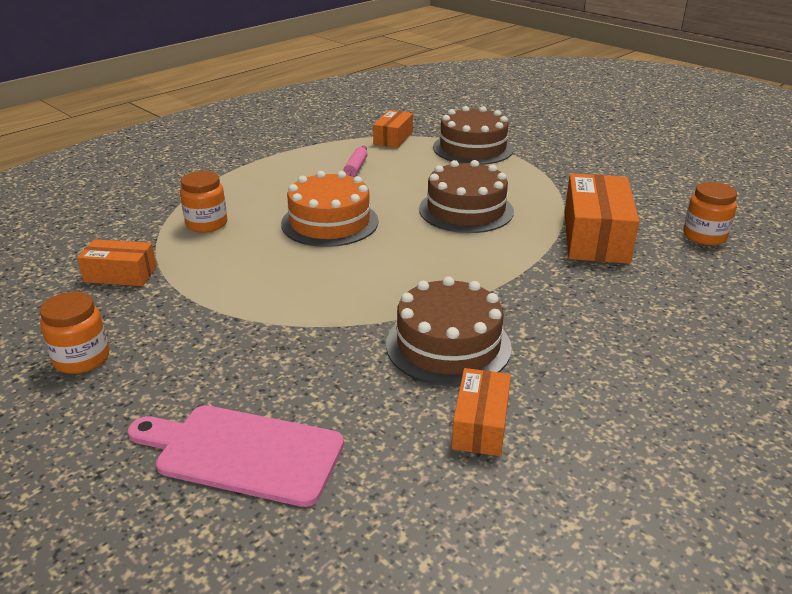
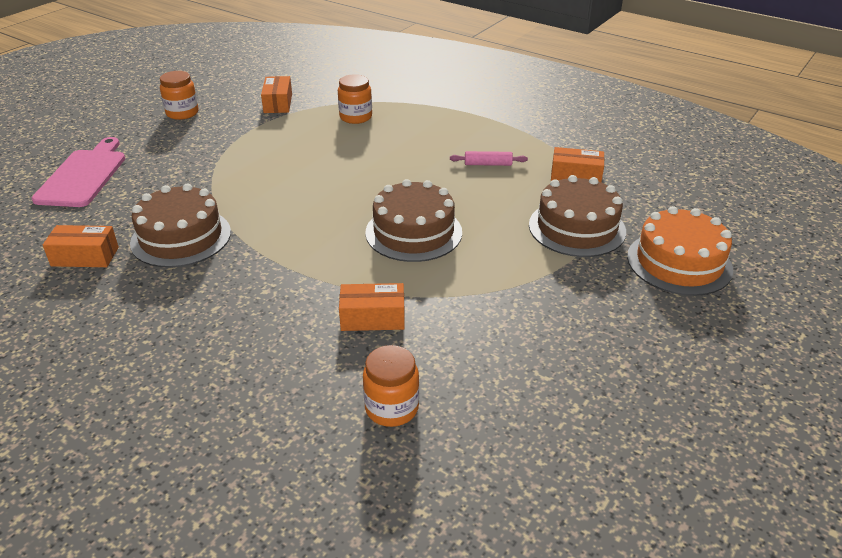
camera: 80 degrees right, 5 degrees up
(329, 222) = (370, 165): orange cake -> orange cake (679, 263)
(595, 237) = (373, 318): orange box -> orange box, size x0.58

